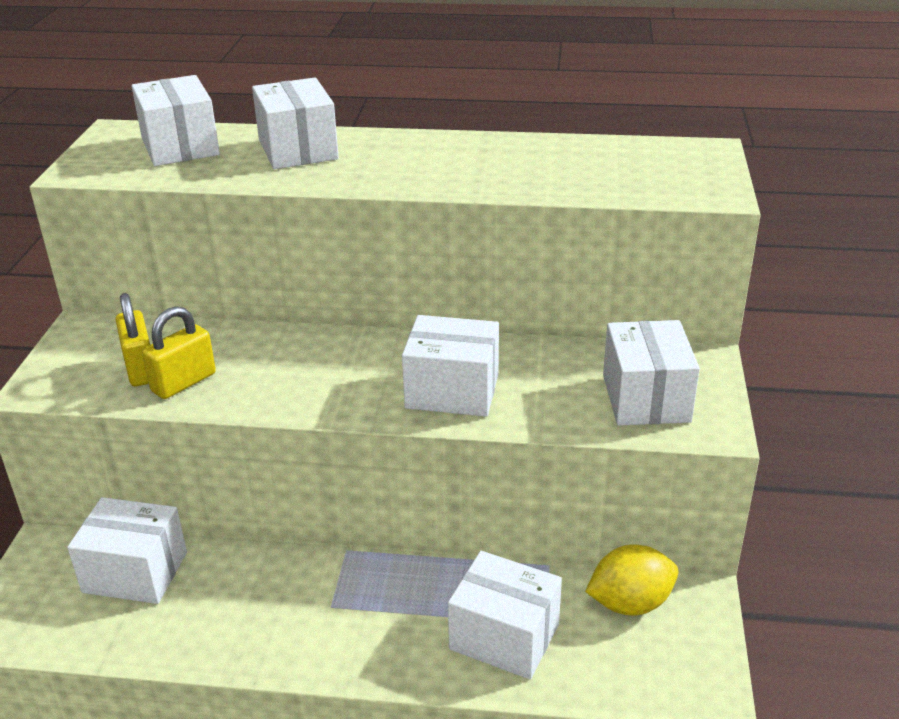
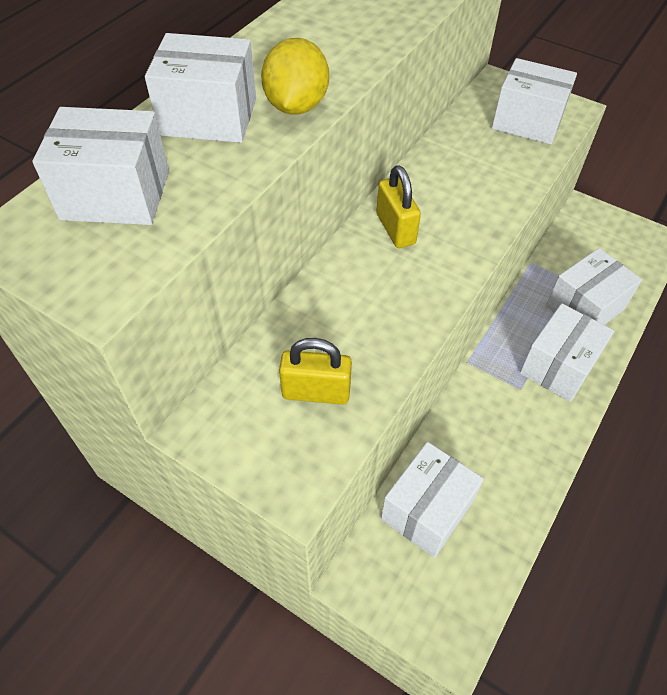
camera: 65 degrees left, 20 degrees up
(184, 382) = (360, 364): yellow padlock -> yellow padlock (395, 229)
(452, 391) = (469, 204): white box -> white box (558, 366)
(630, 603) = (579, 240): yellow lemon -> yellow lemon (296, 106)

